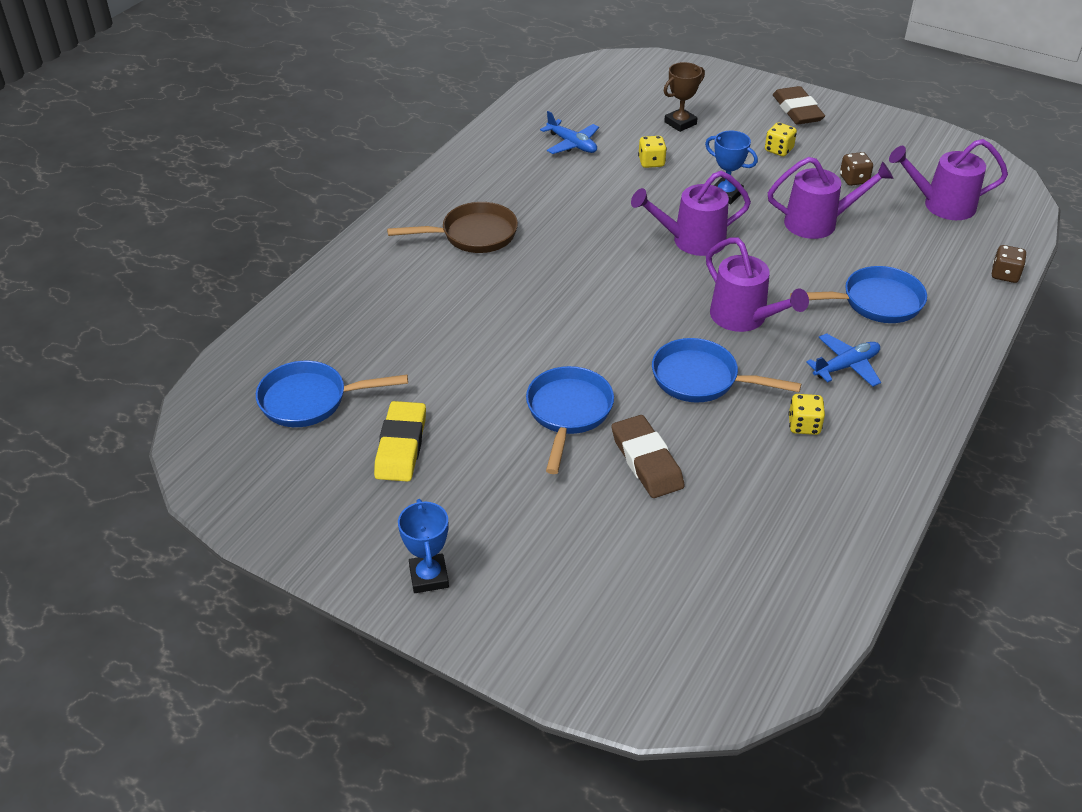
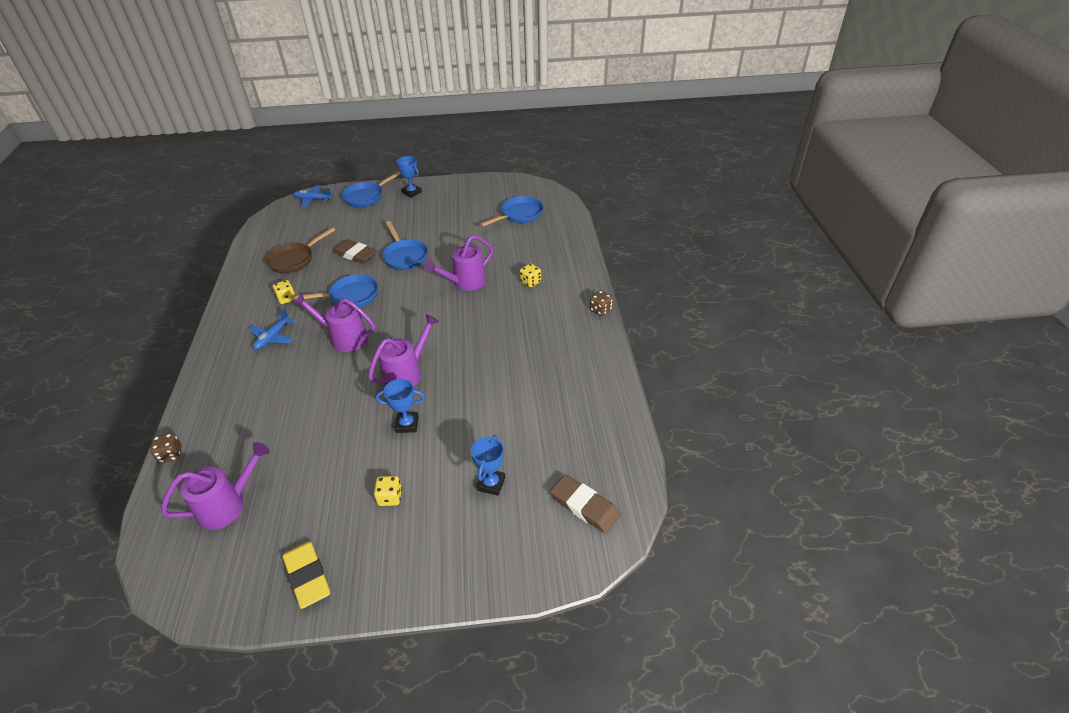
camera: 145 degrees right, 0 degrees up
(401, 446) = (464, 218): yellow eraser -> yellow eraser (307, 576)
(473, 235) = (539, 313): brown pan -> brown pan (294, 260)
(572, 144) = (552, 412): blue plane -> blue plane (313, 199)
(651, 162) = (481, 426): yellow dice -> yellow dice (530, 282)
(680, 123) = (491, 484): brown trophy -> blue trophy
(797, 110) = (398, 567): brown eraser -> brown eraser (584, 506)
(819, 223) = (325, 433): purple watering can -> purple watering can (465, 283)
(854, 179) = (311, 496): brown dice -> brown dice (600, 310)
(875, 302) = (265, 386): blue pan -> blue pan (366, 197)

